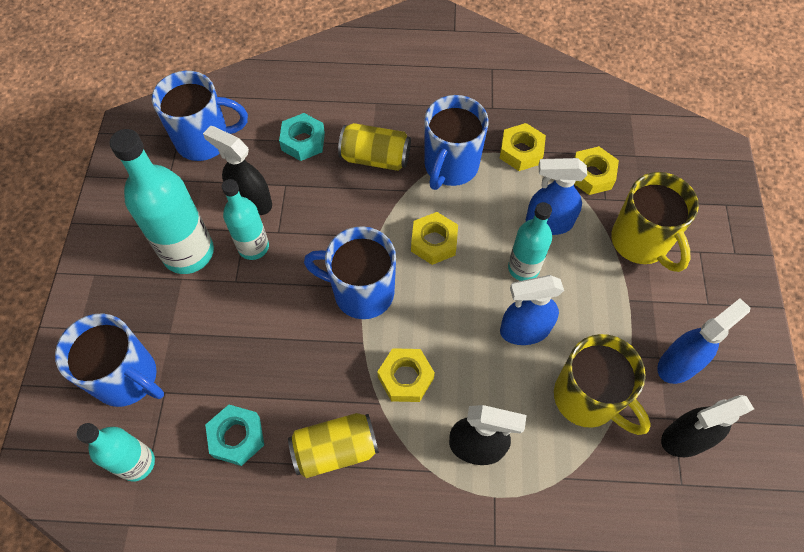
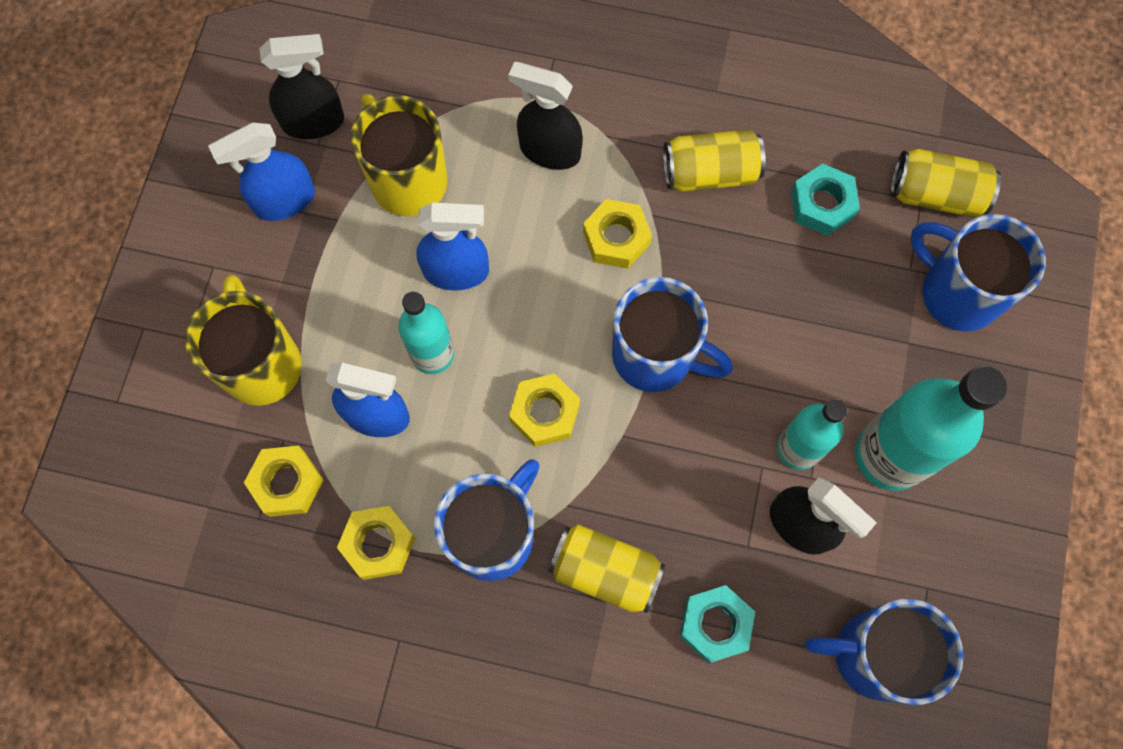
camera: 170 degrees left, 10 degrees up
(137, 463) = (936, 195): turquoise bottle -> yellow can

